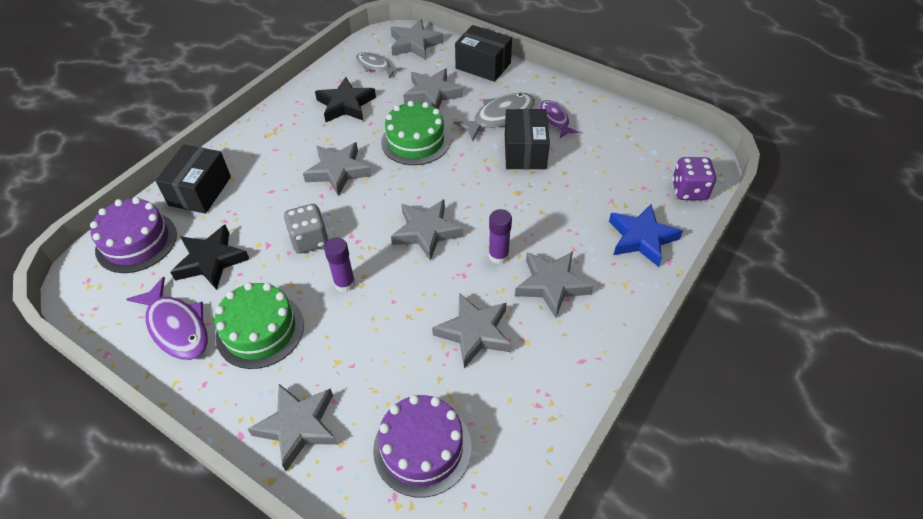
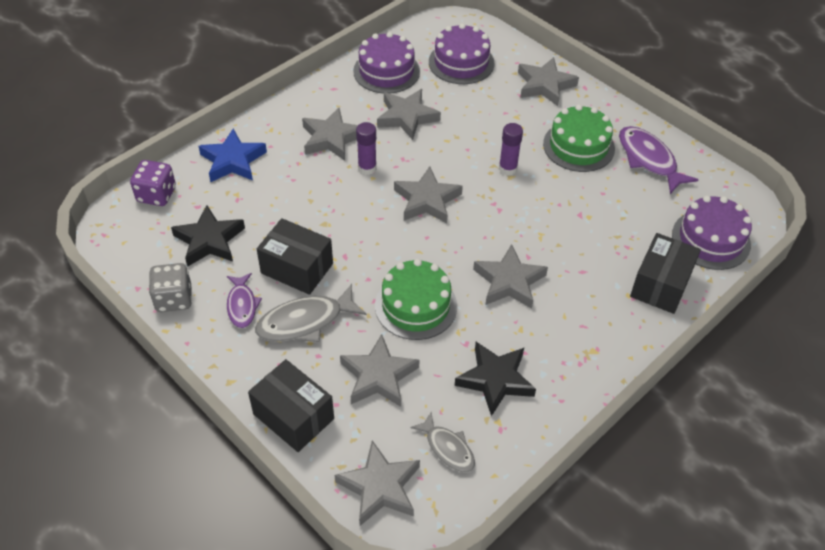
camera: 170 degrees left, 0 degrees up
(211, 261) = (632, 208): black star -> black star (209, 240)
(309, 240) = (539, 212): grey dice -> grey dice (174, 299)
(524, 406) = (386, 71): none -> purple cake
(525, 152) = (297, 268): black box -> black box turned 75 degrees counterclockwise

